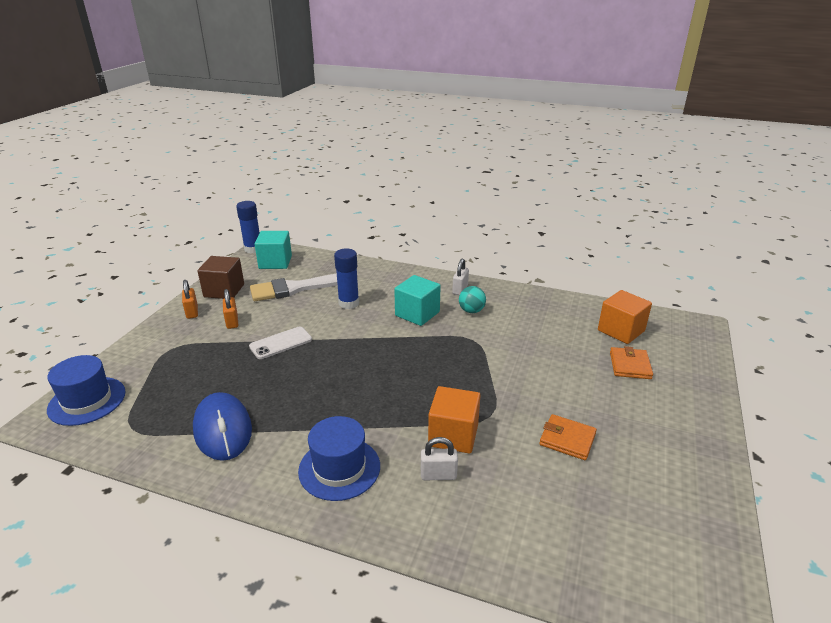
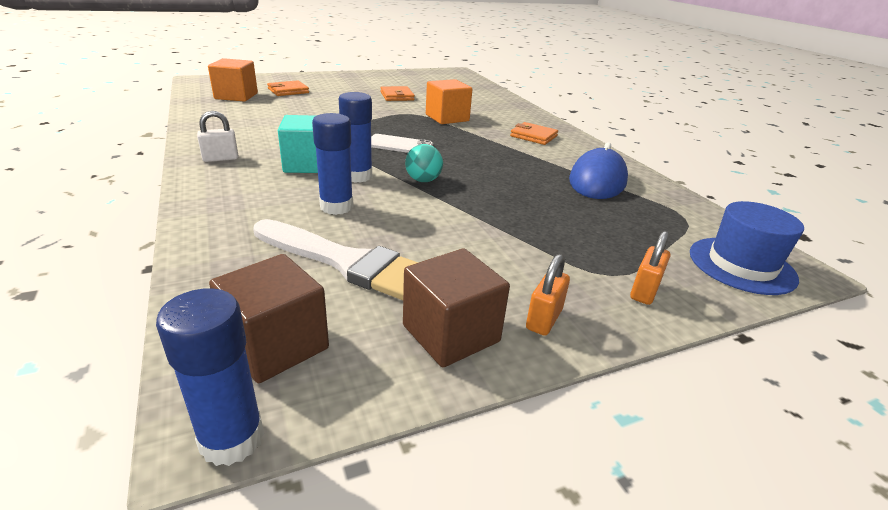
camera: 135 degrees left, 0 degrees up
(232, 322) = (499, 265): orange padlock -> orange padlock (644, 291)
(275, 262) = (276, 345): turquoise cube -> brown cube
(281, 343) = (473, 210): white phone -> white phone (399, 145)
(339, 468) = (533, 136): blue hat -> orange wallet
(377, 324) = (357, 176): none -> blue glue stick
(438, 475) = (483, 115): white padlock -> none
(471, 311) = (267, 144): turquoise ball -> turquoise ball (423, 180)

